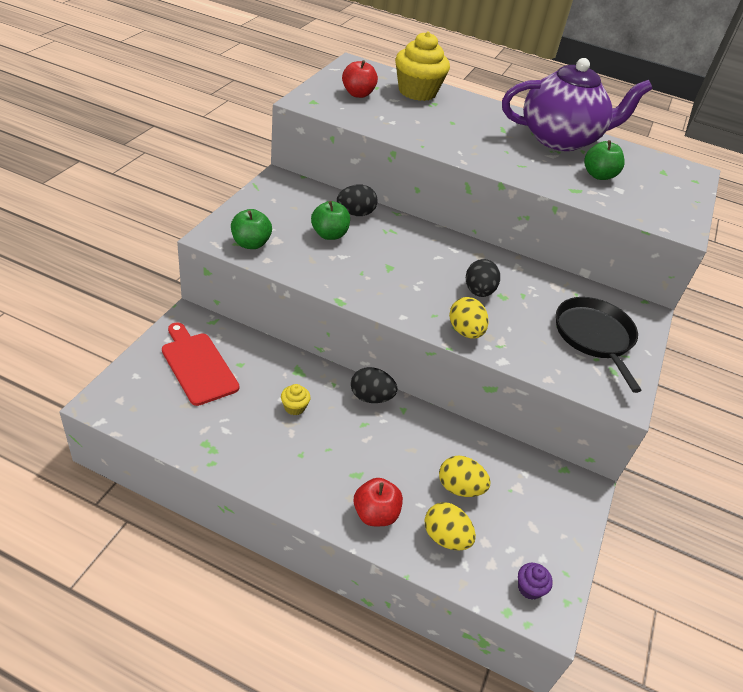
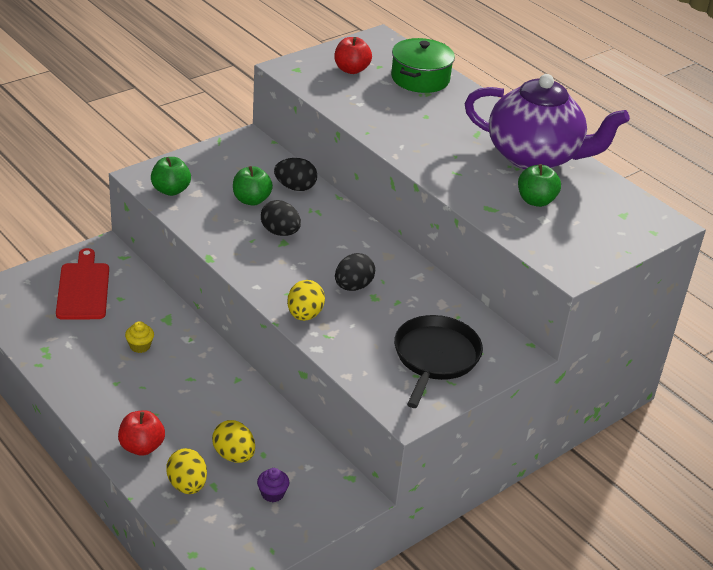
camera: 30 degrees right, 5 degrees down
(371, 397) = (215, 360): black egg -> black egg (280, 232)
(417, 92) = (420, 78): yellow cupcake -> green pot
(529, 588) = (228, 547): purple cupcake -> purple cupcake (272, 494)

